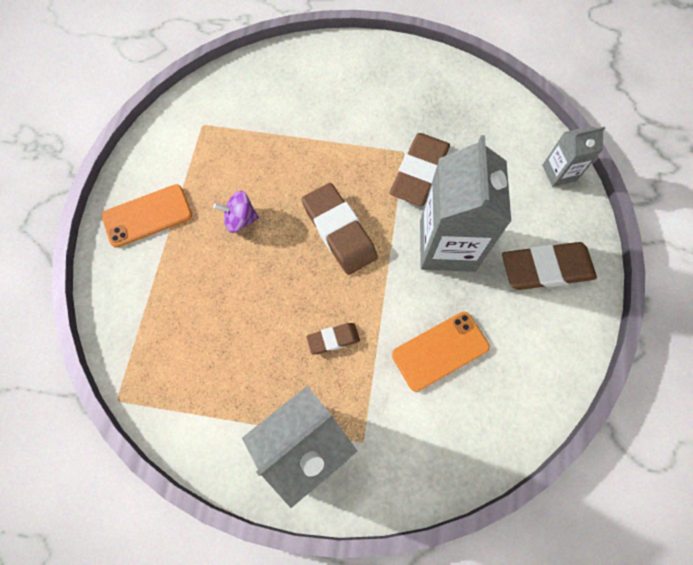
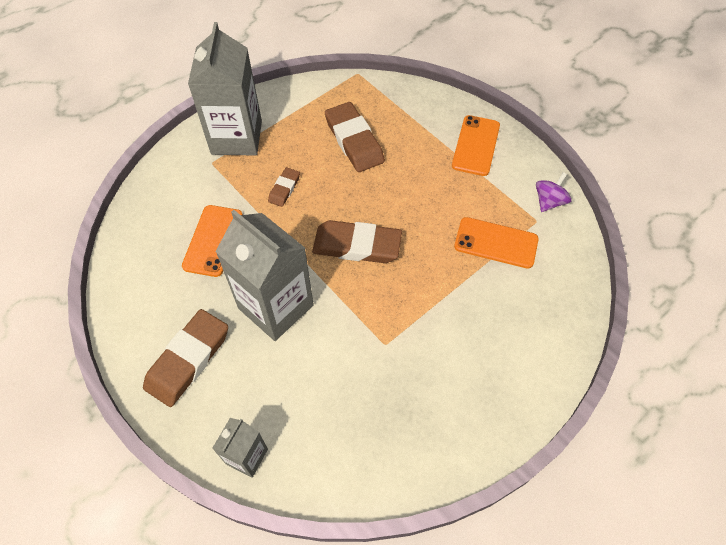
camera: 130 degrees right, 10 degrees down
(240, 219) = (424, 193): purple spinning top -> purple spinning top (549, 201)
(249, 138) = (496, 243): none -> orange phone
(419, 172) = (354, 340): brown eraser -> brown eraser (354, 141)

